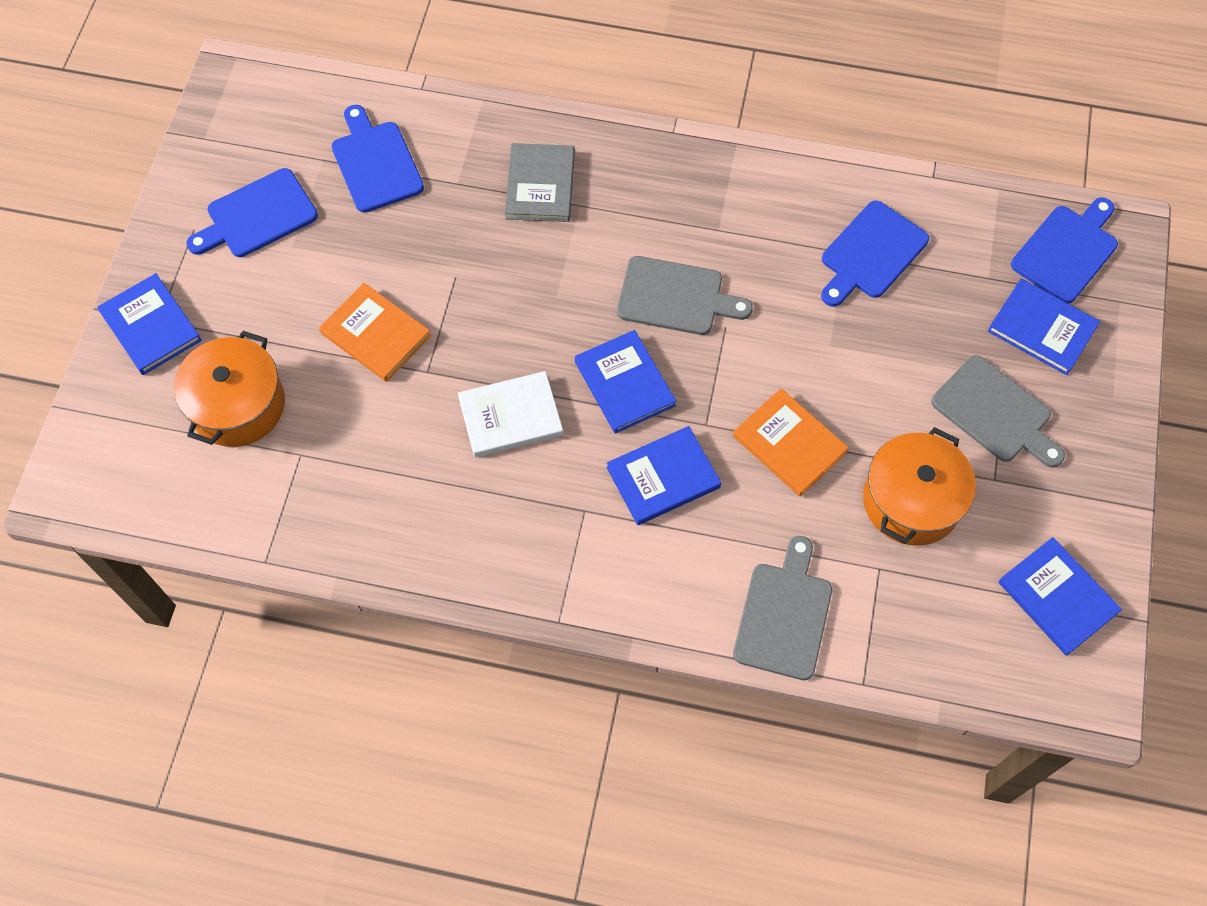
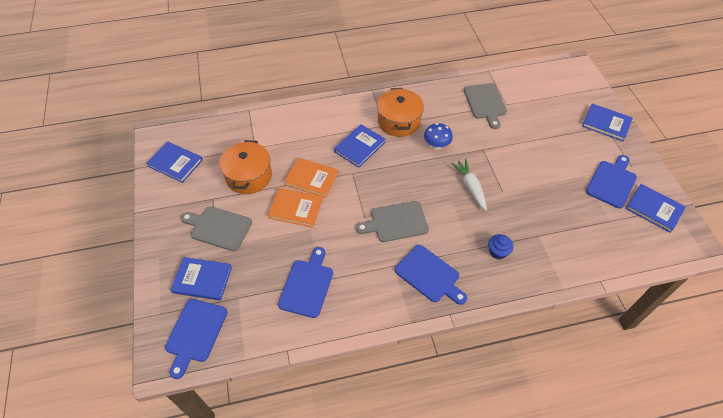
camera: 155 degrees right, 10 degrees down
(238, 405) = (545, 110): orange pot -> orange pot (399, 121)
(375, 163) = (585, 229): blue cutting board -> blue cutting board (429, 275)
(375, 334) = (516, 154): orange book -> orange book (296, 209)
(506, 307) = (470, 187): none -> white carrot
(510, 416) = (436, 146): white book -> blue mushroom
(540, 185) = (498, 251): grey book -> blue cupcake
(624, 384) = (397, 176): blue book -> blue book (654, 209)
(784, 615) = (288, 119): grey cutting board -> grey cutting board (485, 103)

